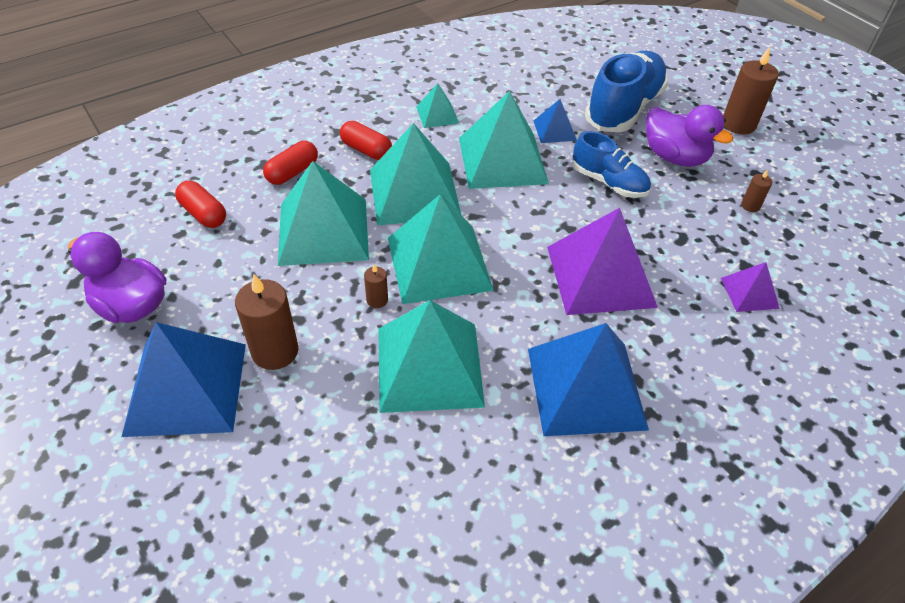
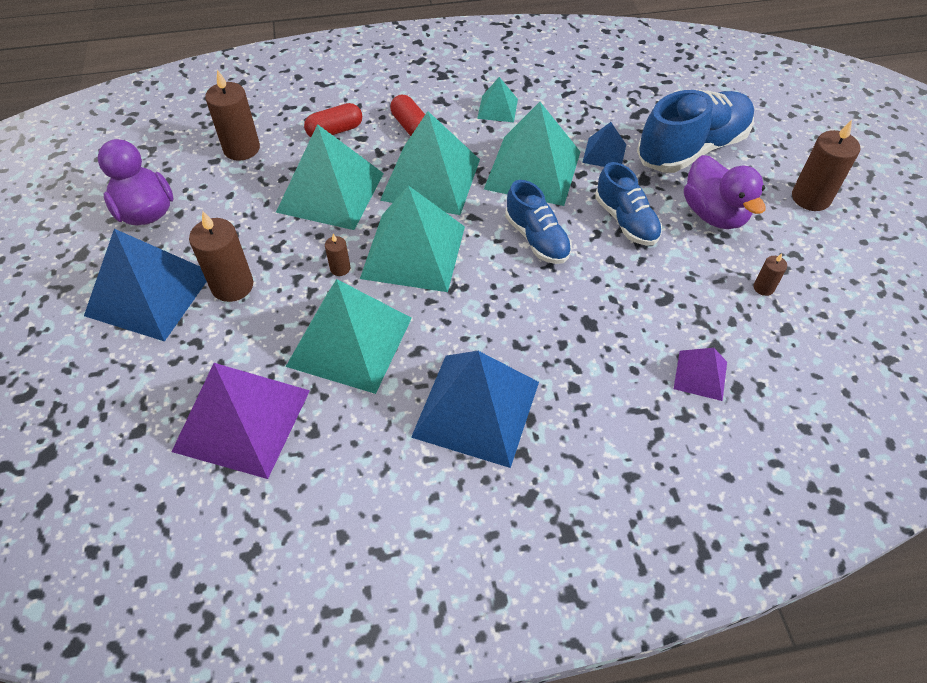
camera: 25 degrees right, 5 degrees up
(203, 214) = (241, 148): red capsule -> brown candle
(543, 219) = (537, 239): none -> blue shoe
(600, 276) = (557, 310): purple pyramid -> purple pyramid (242, 420)

